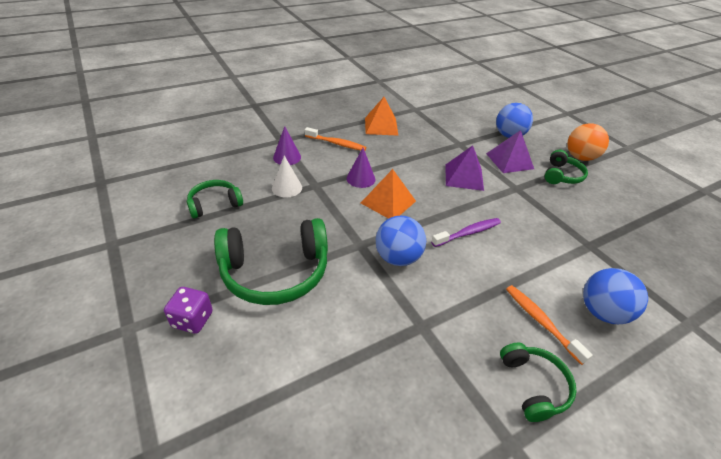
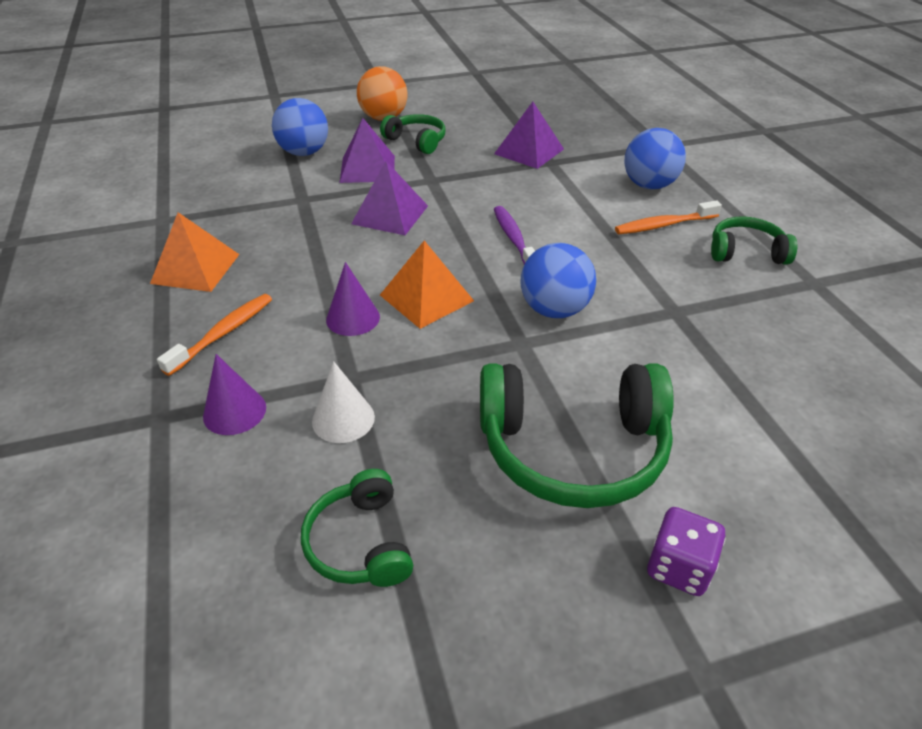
camera: 75 degrees left, 0 degrees up
(275, 272) = (573, 449): green headphones -> green headphones turned 90 degrees clockwise
(596, 232) = (529, 151): none -> purple pyramid

